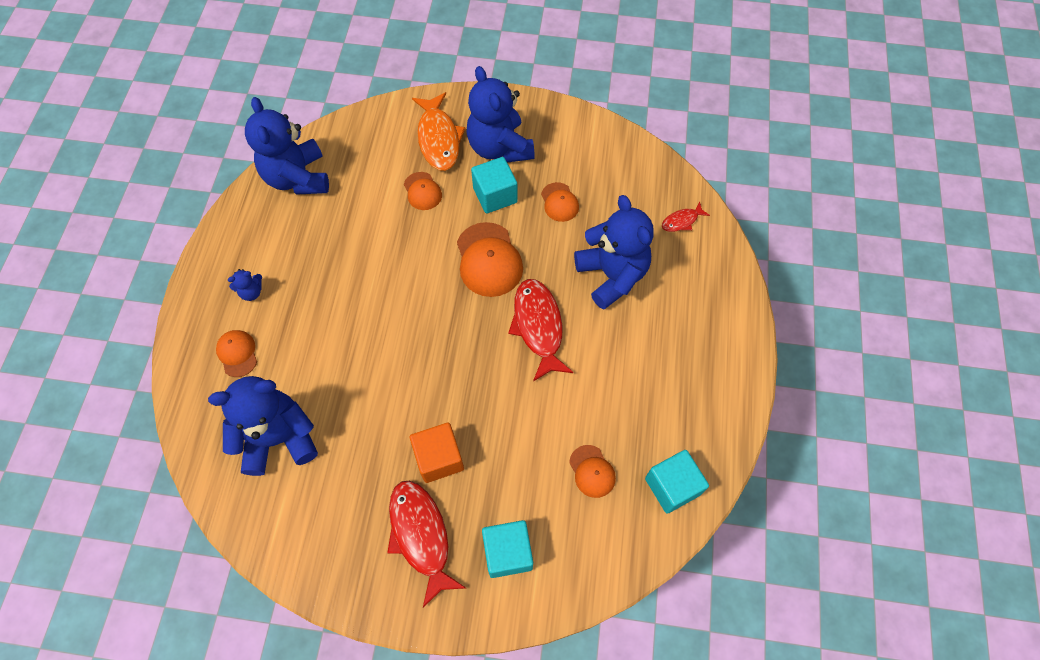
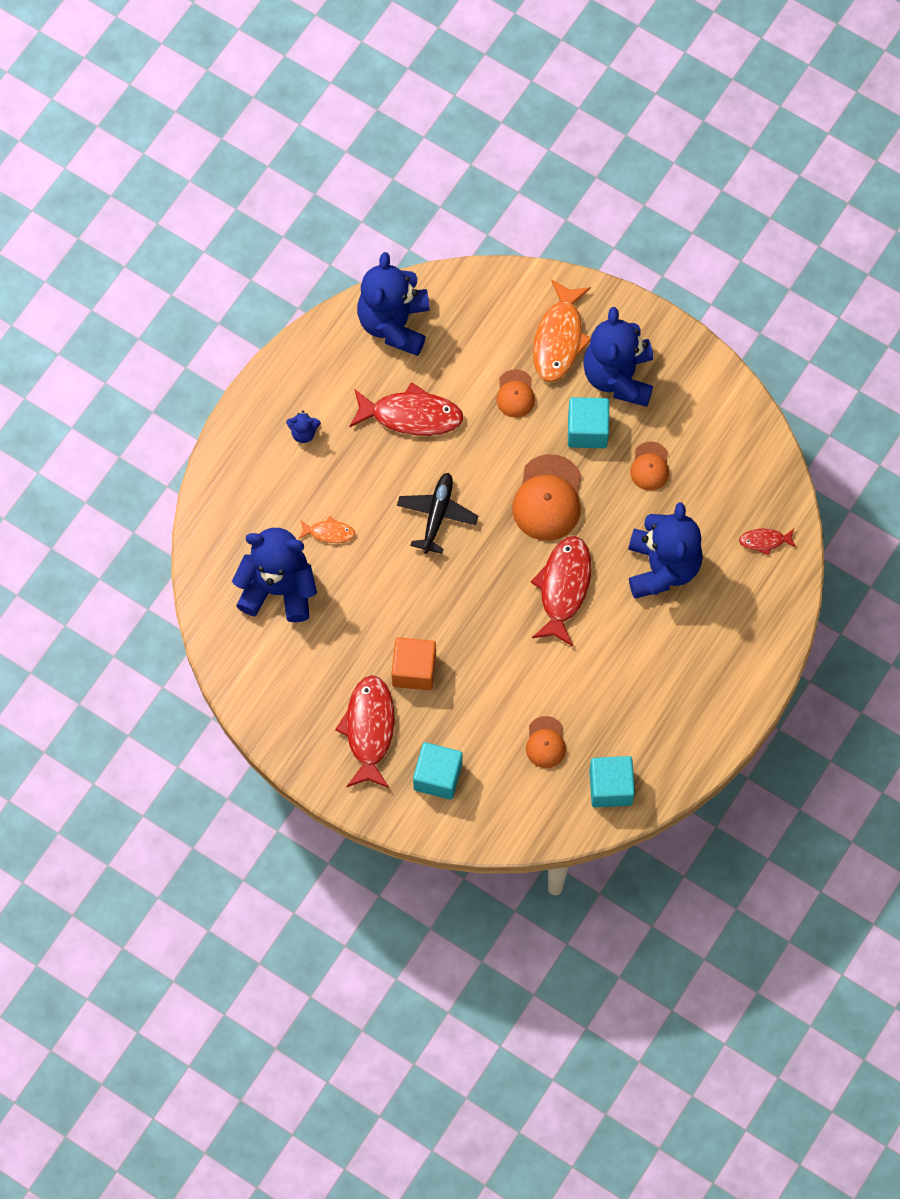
camera: 25 degrees right, 5 degrees up
(237, 353) = (269, 490): orange cap -> none
(307, 367) = (329, 532): none -> orange fish
(341, 241) = (411, 415): none -> red fish
(399, 312) = (437, 515): none -> black plane

